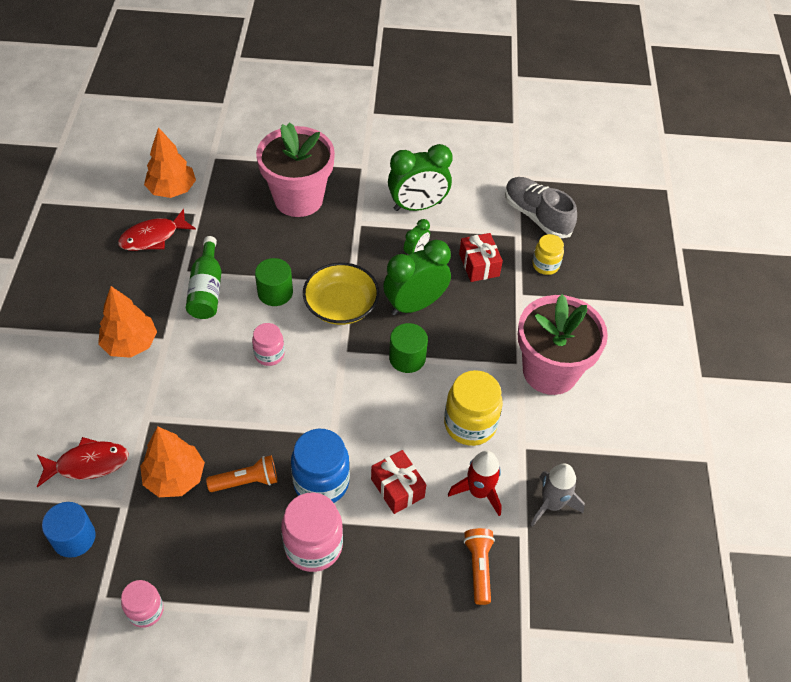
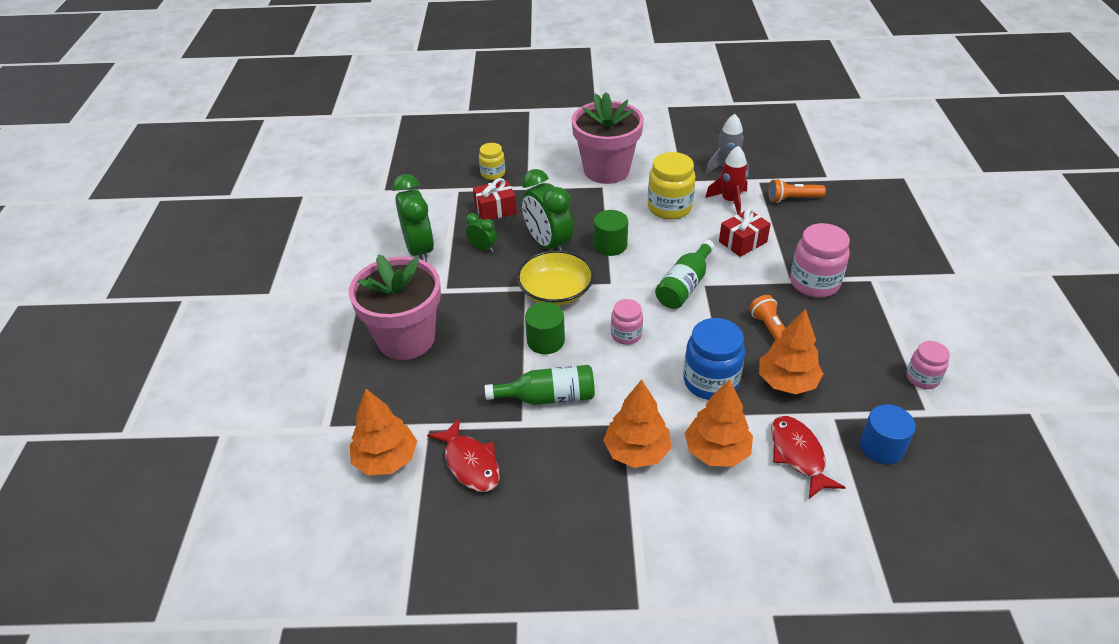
camera: 90 degrees left, 10 degrees down
(112, 401) = (717, 451): none -> orange tree
(321, 482) = (754, 285): blue jar -> blue jar (710, 381)
(331, 415) = (684, 286): none -> green bottle
(536, 216) = (433, 179): grey shoe -> none

